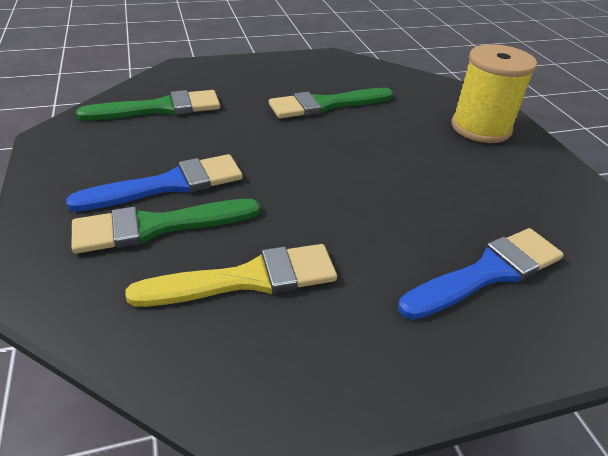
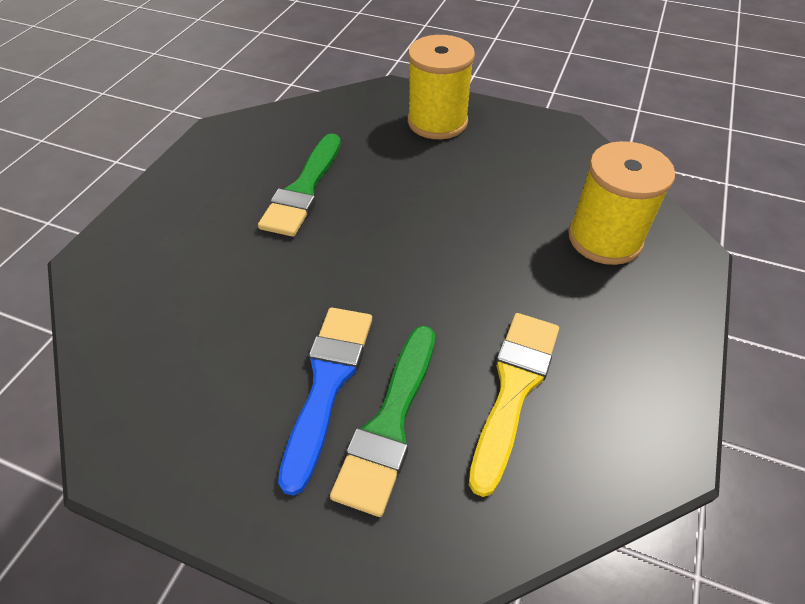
camera: 50 degrees left, 10 degrees up
(160, 108) = (166, 323): green brush -> none
(487, 273) = (604, 238): blue brush -> yellow spool

